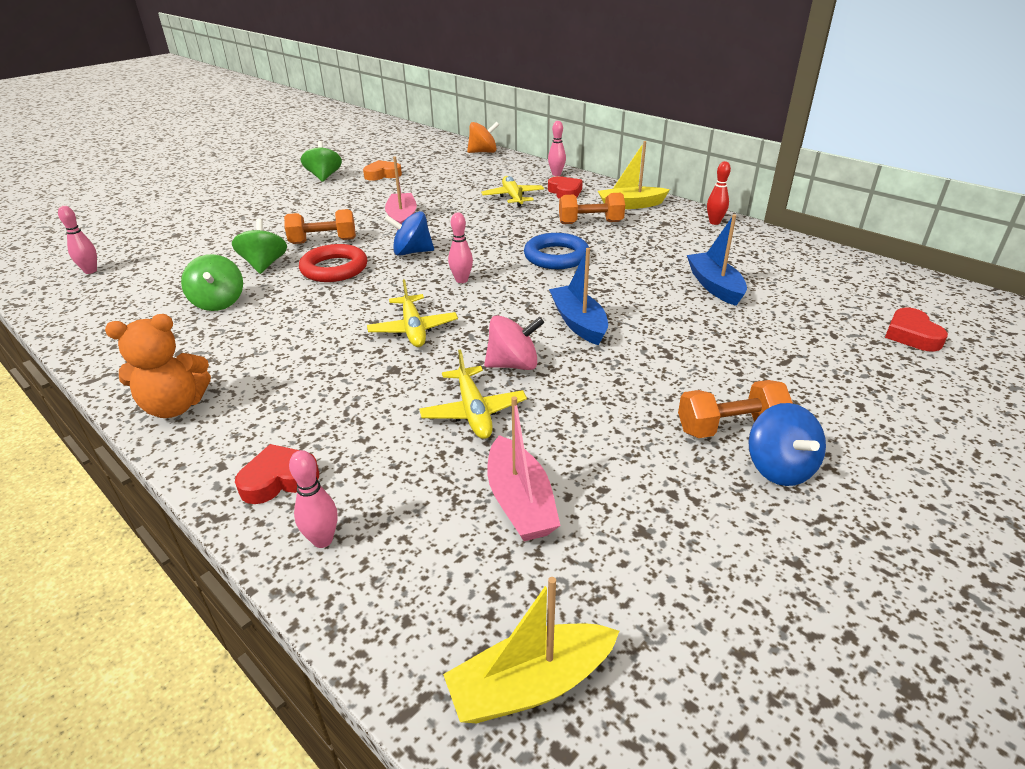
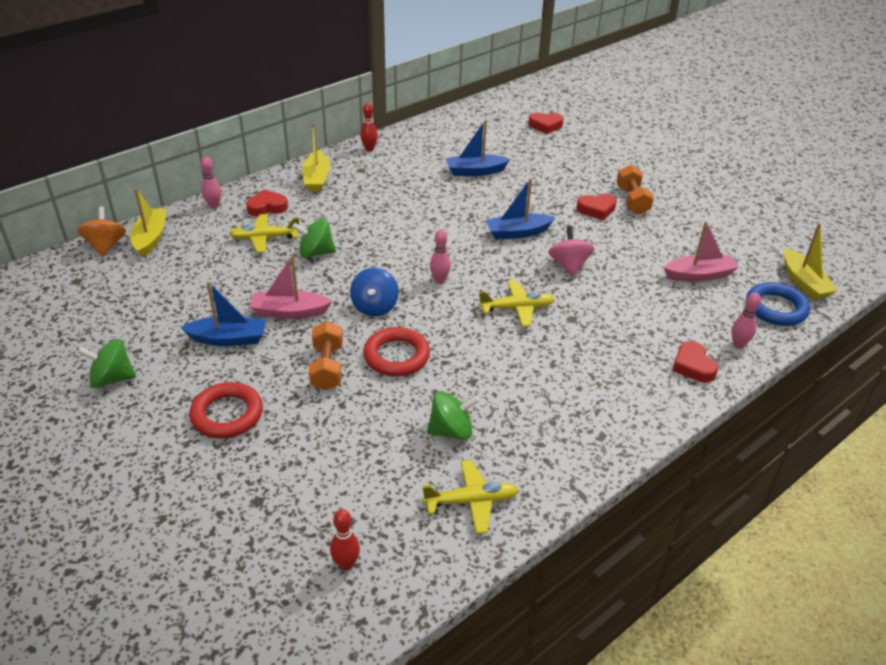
camera: 85 degrees left, 5 degrees up
(90, 271) = (346, 564): pink bowling pin -> red bowling pin
(175, 407) = (619, 430): orange teddy bear -> none
(264, 265) = (373, 407): green spinning top -> green spinning top (316, 253)
(274, 214) = (227, 414): none -> red ring
(366, 203) = (228, 339): none -> blue boat
(382, 175) = (137, 327): orange heart -> none
(473, 411) = (621, 285): yellow plane -> yellow plane (471, 501)
(498, 162) = (151, 238): none -> yellow boat
(556, 256) = (408, 229): blue ring -> blue ring (776, 308)
(590, 223) = (346, 204): orange dumbbell -> none
(677, 388) = (596, 209): none -> red heart
(779, 468) = (664, 194): blue spinning top -> none

